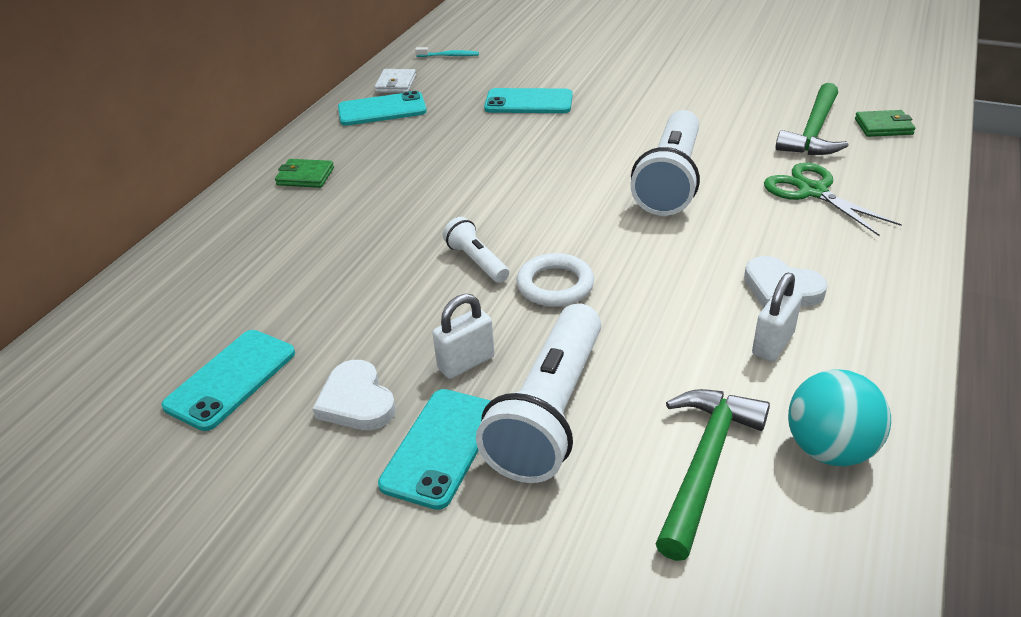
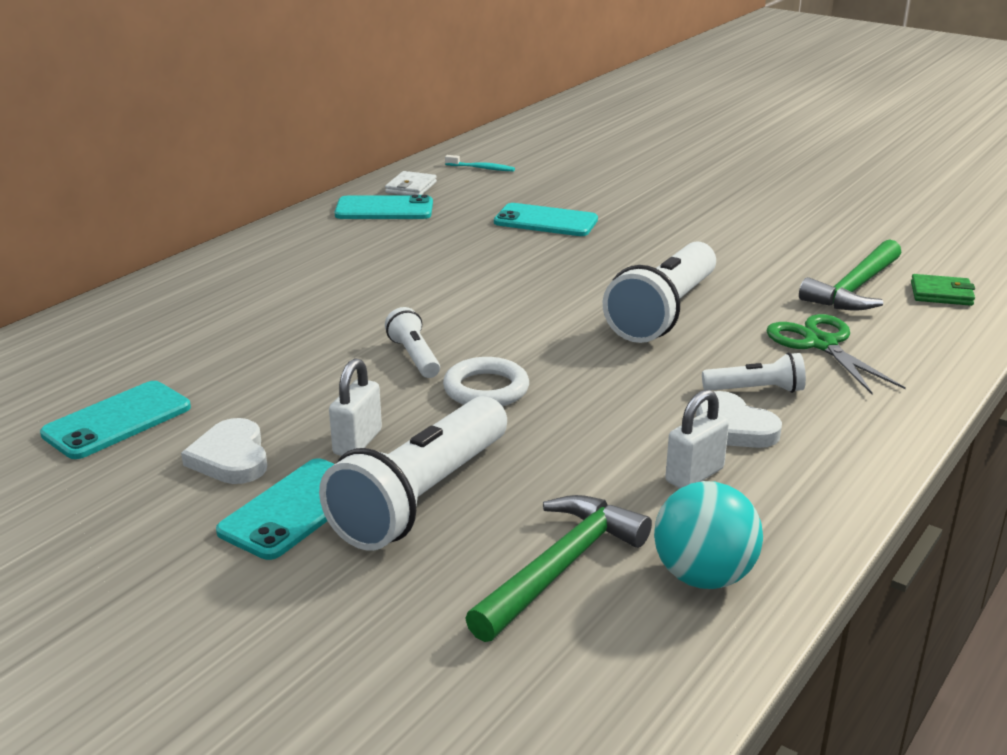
camera: 10 degrees right, 10 degrees down
(305, 176) = (275, 259): green wallet -> none
(466, 363) = (357, 442): white padlock -> white padlock turned 45 degrees counterclockwise
(782, 247) = (755, 390): none -> white flashlight

